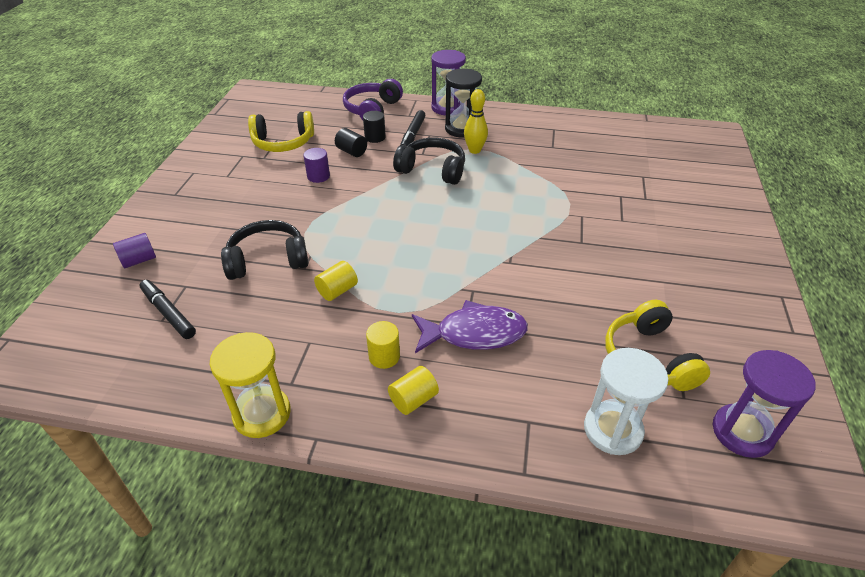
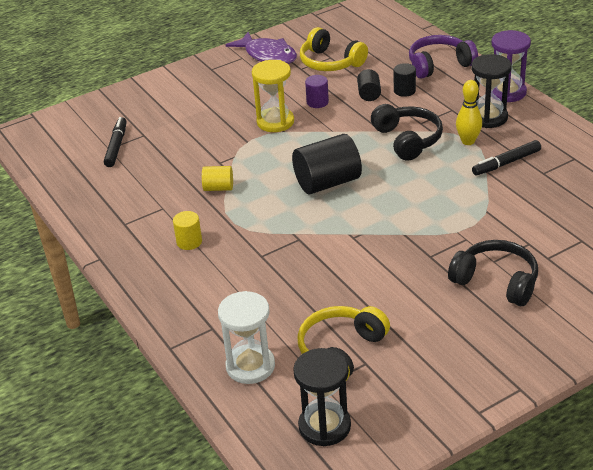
camera: 50 degrees right, 5 degrees down
(139, 260) = (140, 104): purple cylinder -> none
(262, 414) = (92, 229): yellow hourglass -> yellow hourglass (275, 122)
(268, 260) = (206, 145): black headphones -> black headphones (496, 281)
(413, 135) = (438, 103): black marker -> black marker (506, 163)
(413, 399) = (171, 274): yellow cylinder -> none
(424, 232) = (327, 182): none -> black cylinder
(474, 333) = (258, 264): purple fish -> purple fish (268, 55)
(742, 432) = (324, 426): purple hourglass -> black hourglass

